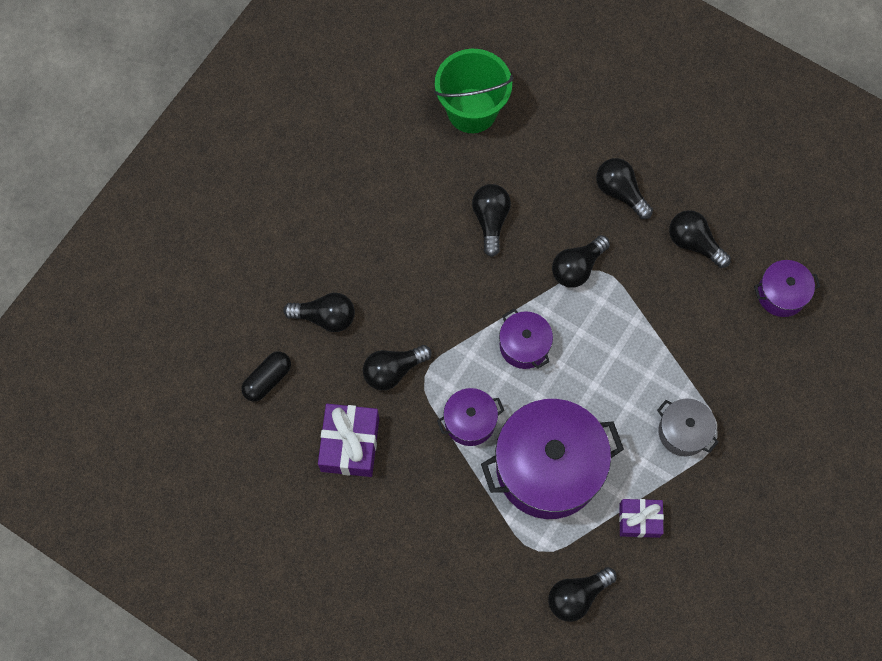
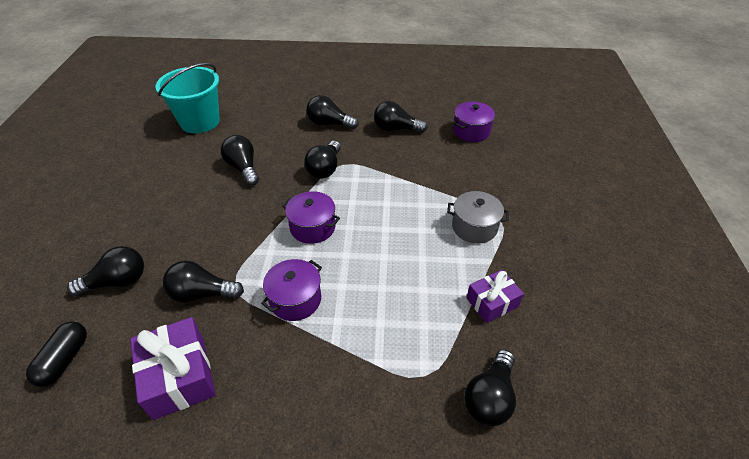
camera: 30 degrees left, 25 degrees down
(393, 370) = (202, 293): black light bulb -> black light bulb turned 60 degrees clockwise
(472, 110) = (200, 122): green bucket -> turquoise bucket
(548, 467) = (387, 301): purple pot -> none

